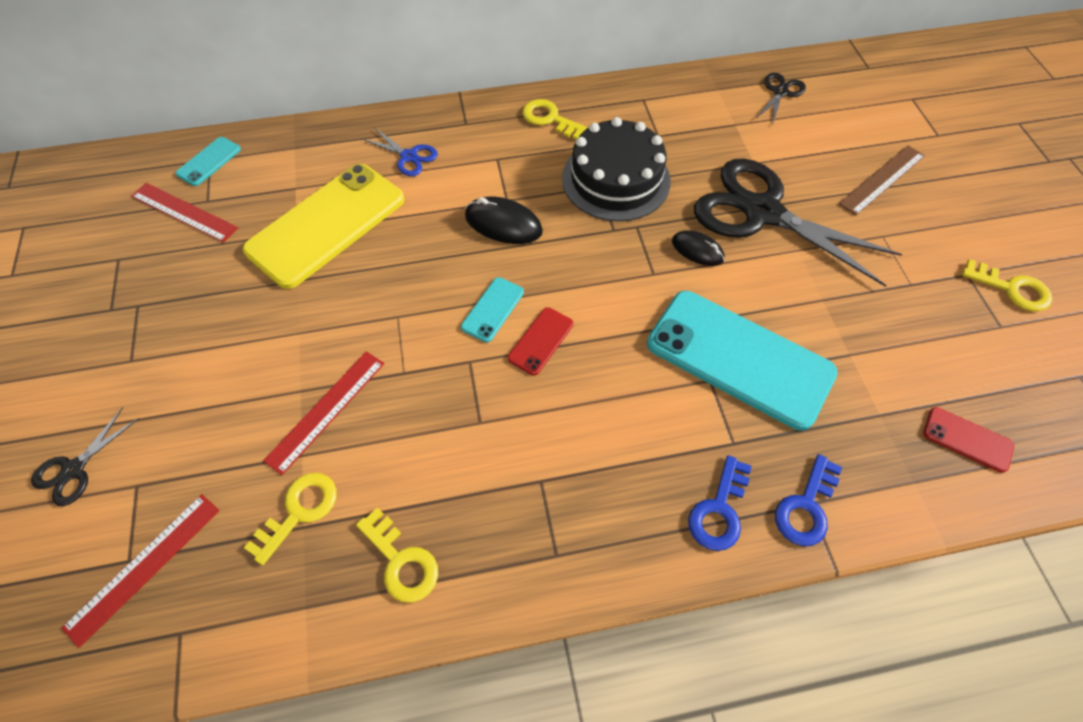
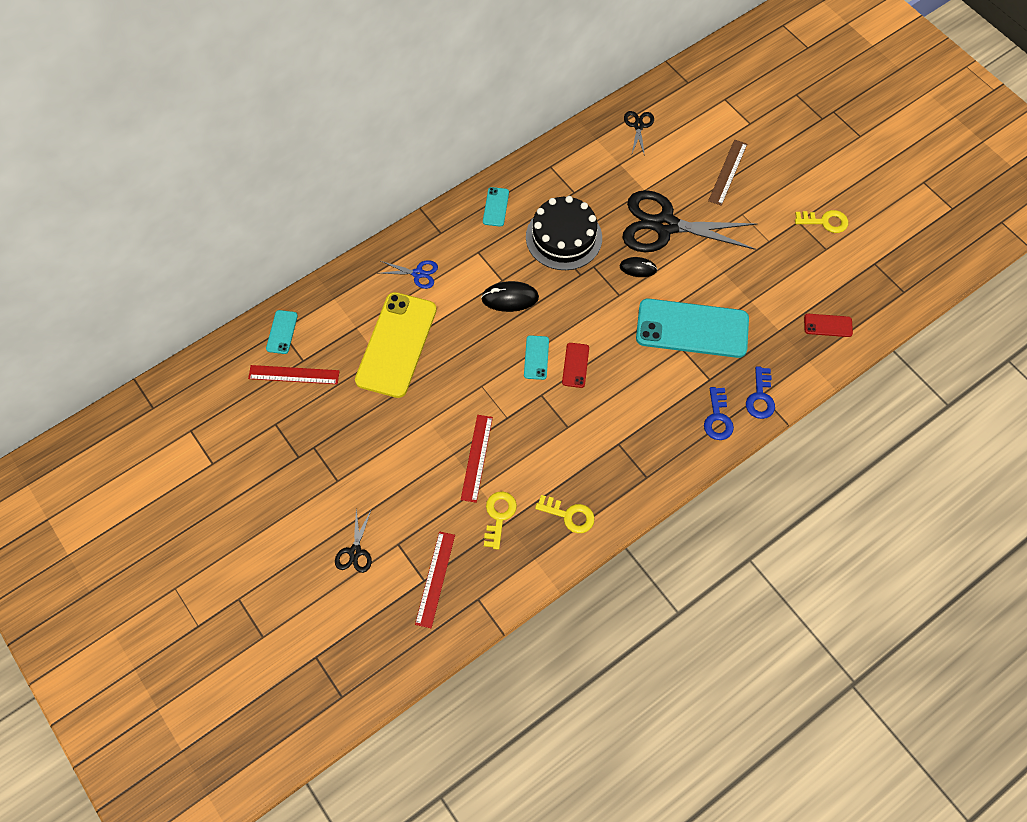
camera: 25 degrees left, 5 degrees up
(549, 119) = (495, 207): yellow key -> turquoise phone

